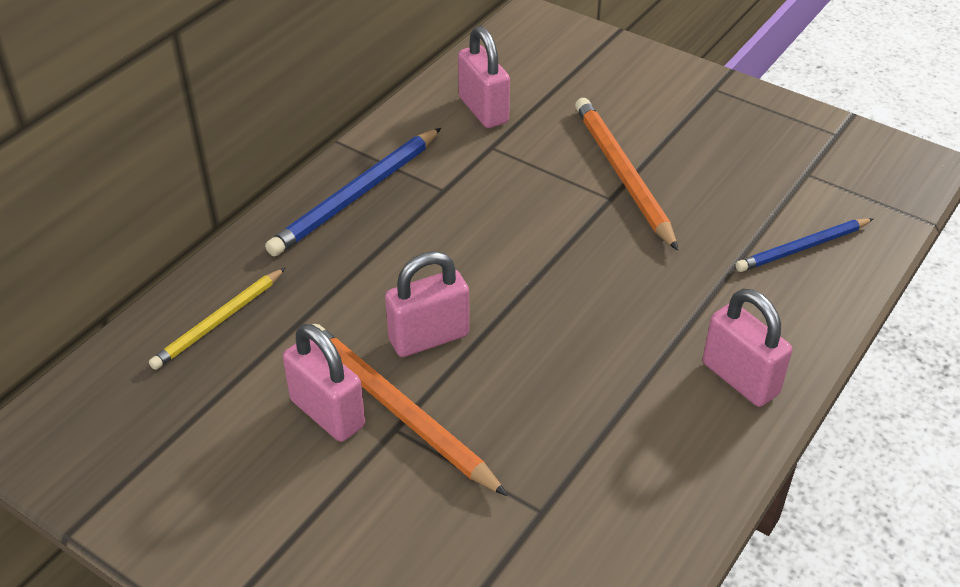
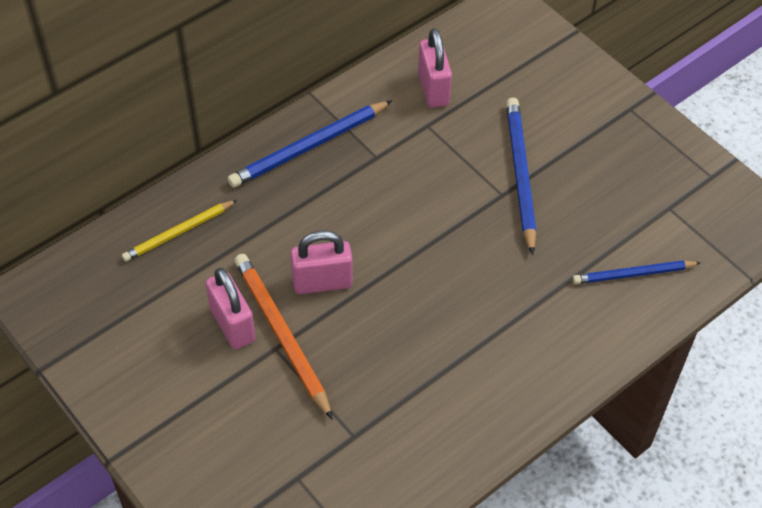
camera: 15 degrees right, 10 degrees up
(622, 174) = (520, 175): orange pencil -> blue pencil
(740, 378) = (535, 372): pink padlock -> none

